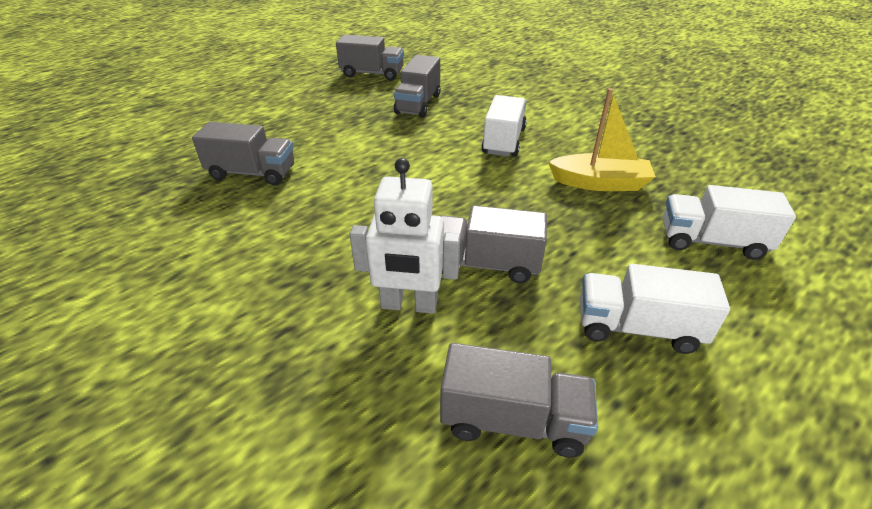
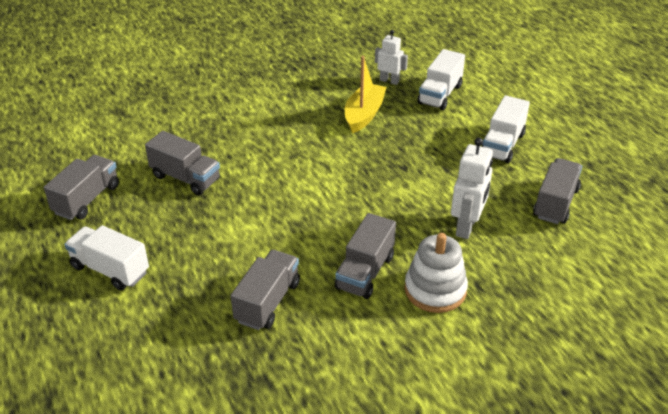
camera: 75 degrees left, 0 degrees up
(273, 288) = (435, 290): none -> white stacking toy
(486, 264) = (436, 186): grey truck -> grey truck (365, 272)
(503, 141) = (284, 143): white truck -> white truck (110, 269)
(696, 192) = (389, 81): none -> white robot

